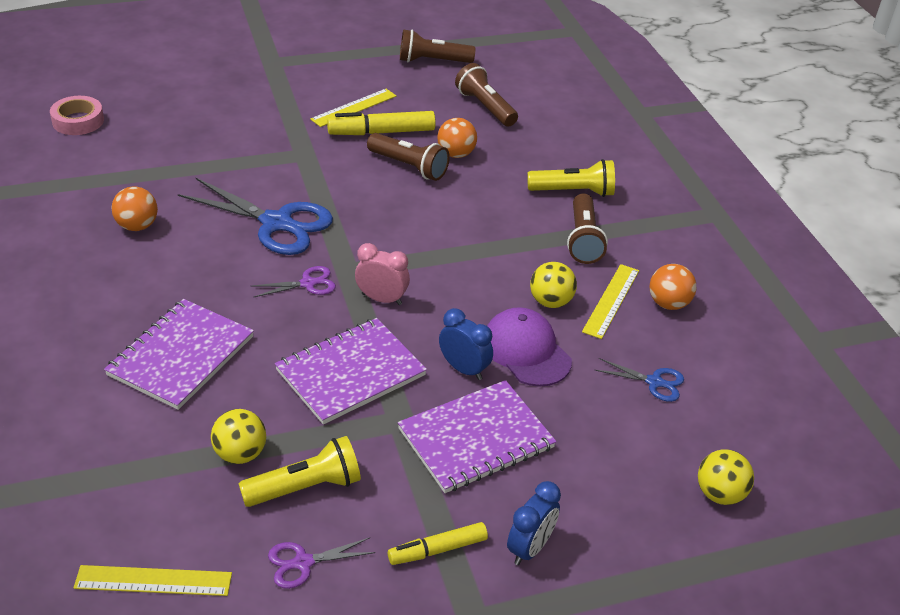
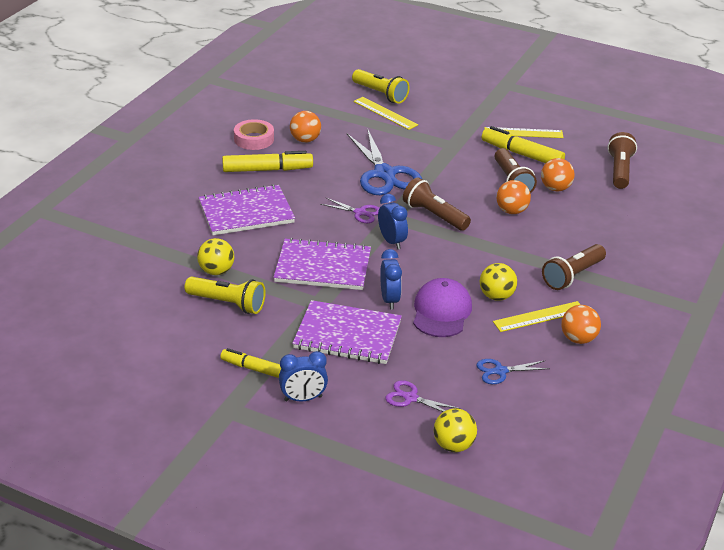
camera: 45 degrees right, 5 degrees down
(78, 121) = (343, 72): pink tape -> pink tape (254, 139)
(138, 287) = (267, 170): none -> yellow marker
(153, 581) = (110, 299): yellow ruler -> yellow ruler (385, 113)
(303, 563) = (183, 333): purple scissors -> purple scissors (410, 398)
(381, 299) = (391, 241): pink clock -> blue clock
(432, 61) = (622, 127): brown flashlight -> brown flashlight (434, 215)
(448, 200) = (511, 211): none -> orange ball
(573, 192) = (609, 247): yellow flashlight -> yellow flashlight (380, 94)
(654, 382) = (500, 371): blue scissors -> blue scissors turned 105 degrees clockwise

